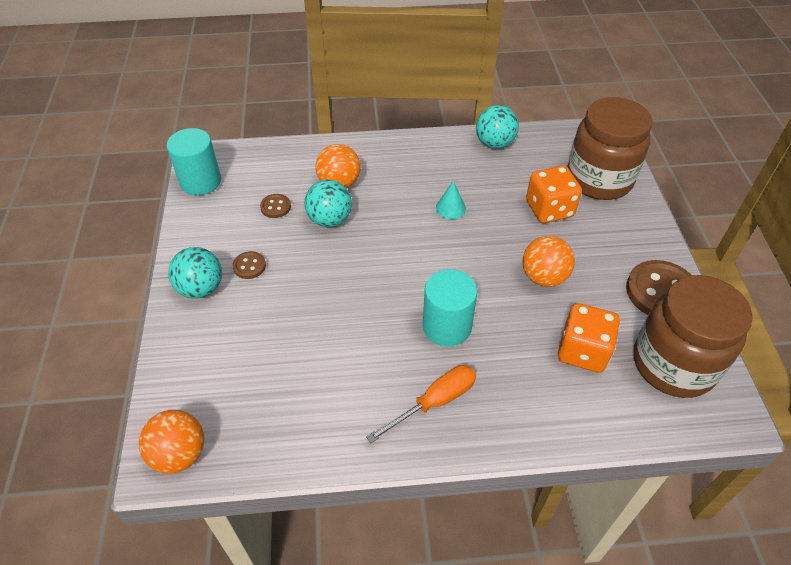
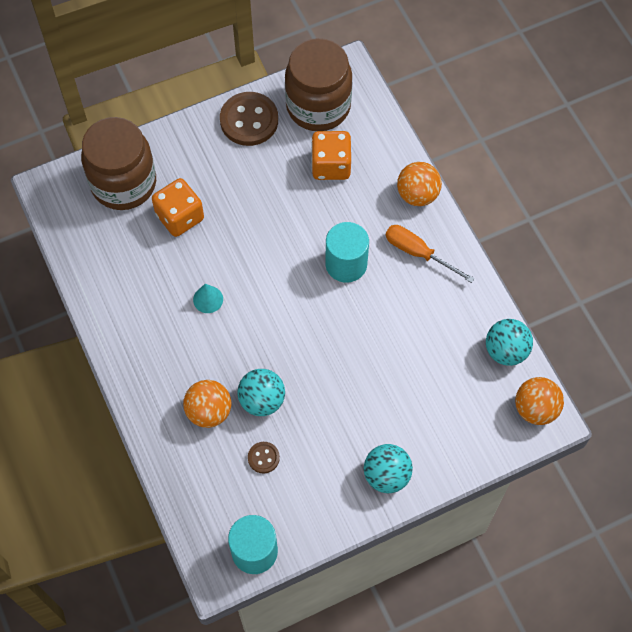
camera: 110 degrees left, 15 degrees up
(249, 266) = (345, 446): brown button -> none
(494, 143) = (97, 285): turquoise ball -> turquoise ball (506, 351)
(544, 277) = (265, 205): orange ball -> orange ball (417, 194)

